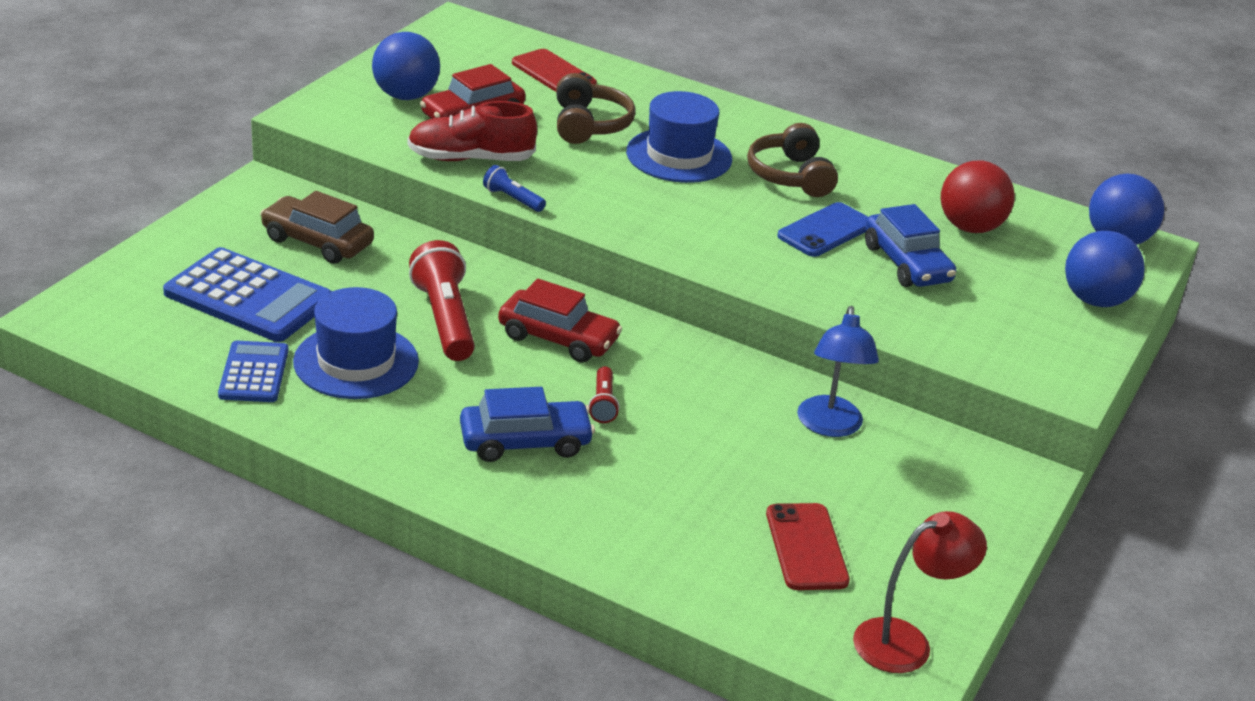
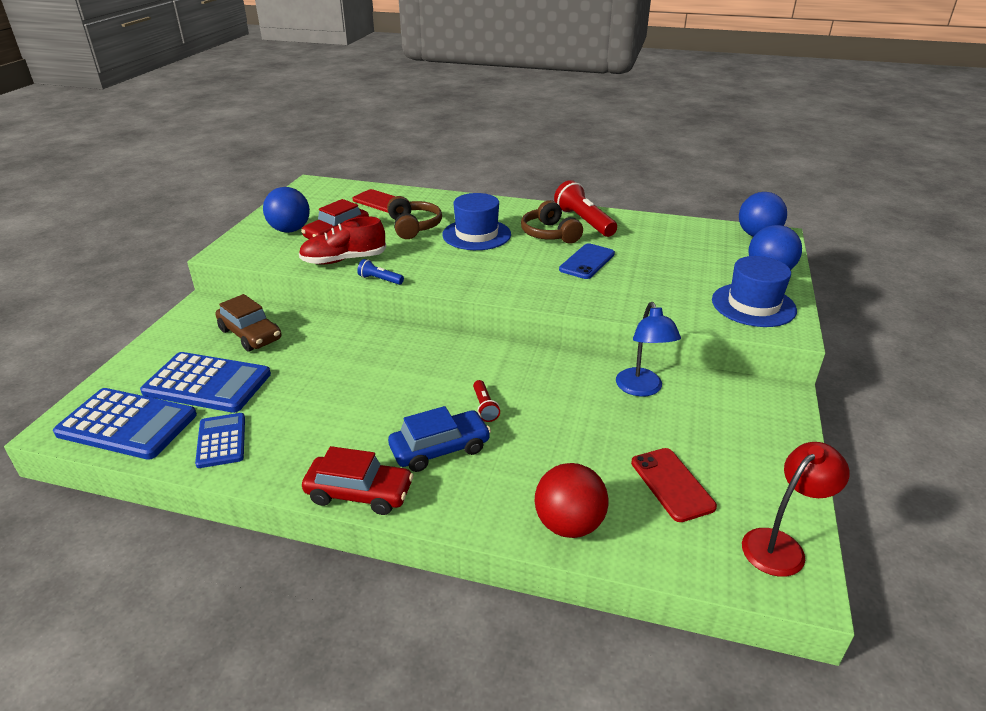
camera: 10 degrees left, 0 degrees up
(141, 328) = (127, 424): none -> blue calculator
(317, 242) = (250, 334): brown car -> brown car turned 150 degrees counterclockwise
(356, 362) = (298, 415): blue hat -> blue hat (753, 305)
(445, 319) = (354, 370): red flashlight -> red flashlight (584, 222)
(558, 338) = (437, 367): red car -> red car (359, 493)
(907, 263) = (646, 272): blue car -> none
(970, 227) = (671, 244): red ball -> red ball (569, 524)

